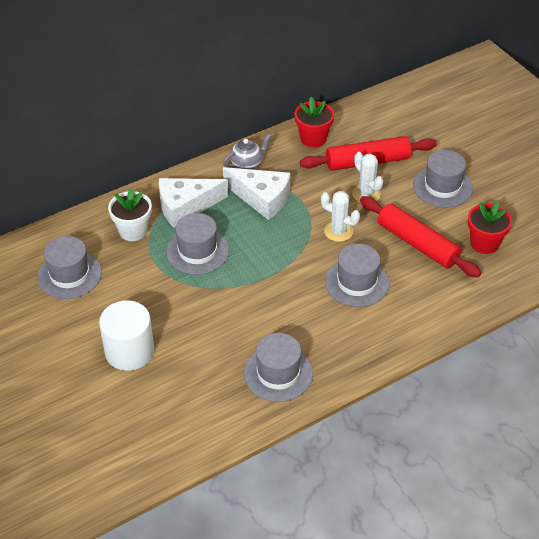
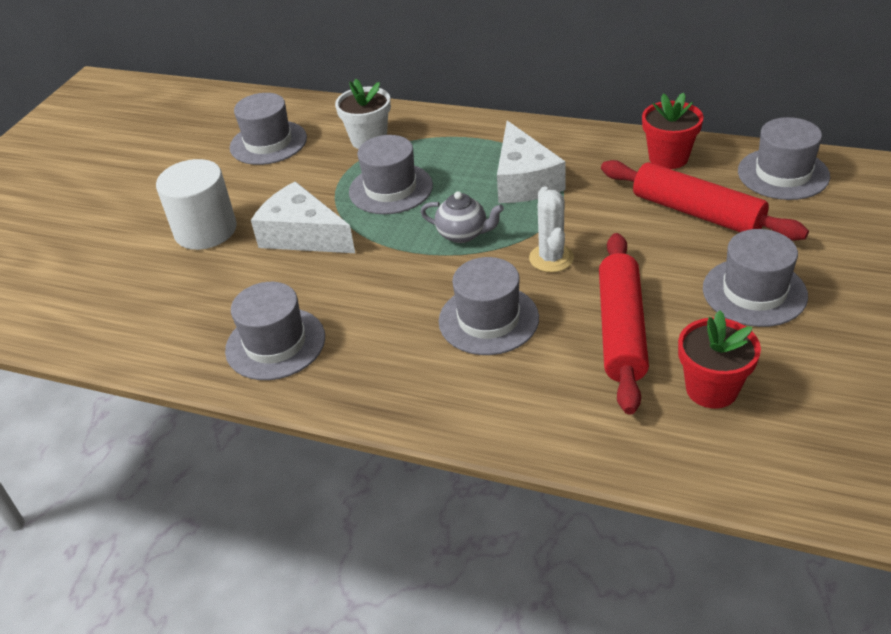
camera: 55 degrees right, 5 degrees down
(185, 206) = (443, 146): white cheese -> white cheese (302, 235)
(247, 164) = (560, 143): grey teapot -> grey teapot (463, 234)
(366, 194) = (642, 242): white cactus -> none
(375, 115) = (783, 174): none -> grey hat

